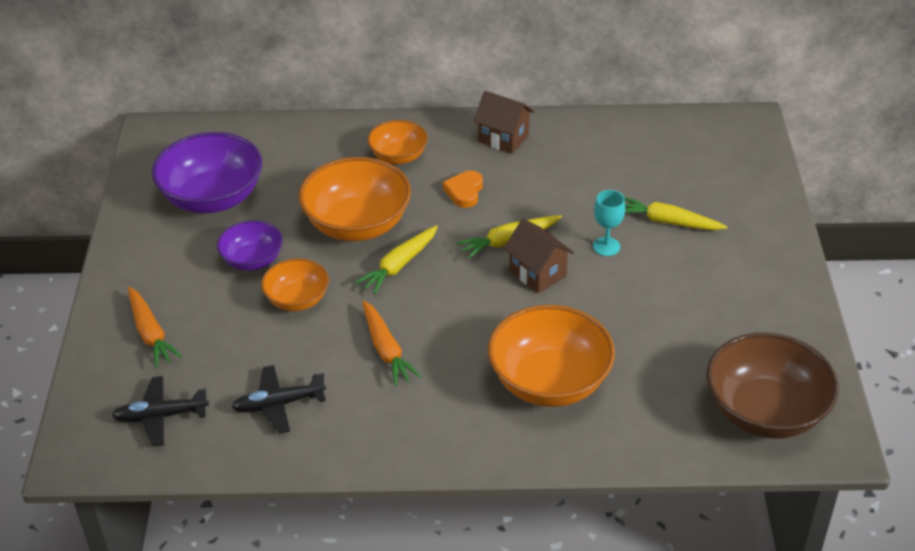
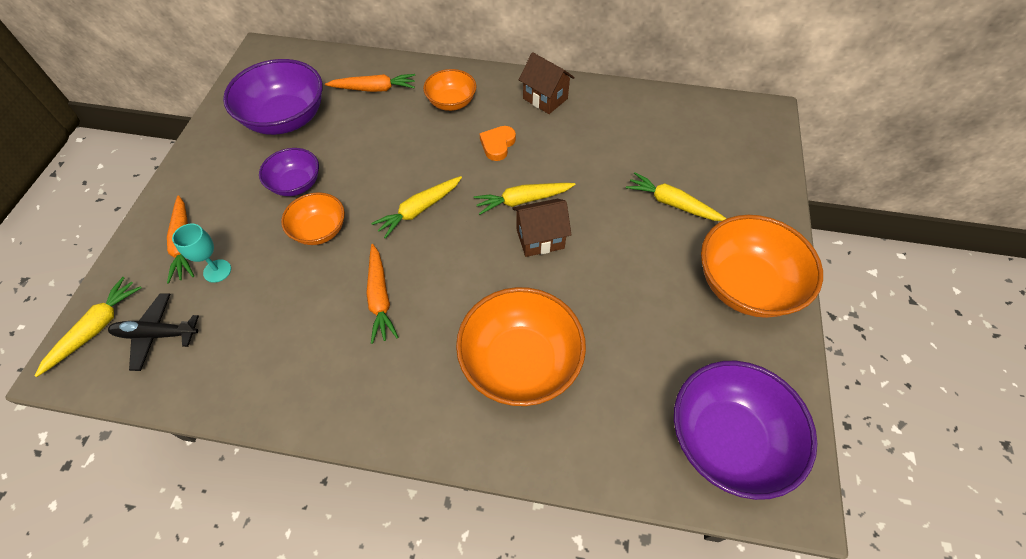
camera: 10 degrees right, 15 degrees up
(92, 421) = (96, 328): none -> yellow carrot
(278, 404) = (264, 341): black plane -> none
(304, 154) = (374, 89): none -> orange carrot
(357, 224) = (396, 163): orange bowl -> orange bowl (745, 285)
(537, 273) = (540, 238): brown house -> brown house turned 75 degrees counterclockwise
(606, 246) = (610, 220): turquoise goblet -> turquoise goblet (217, 271)
(765, 412) = (727, 440): brown bowl -> purple bowl

